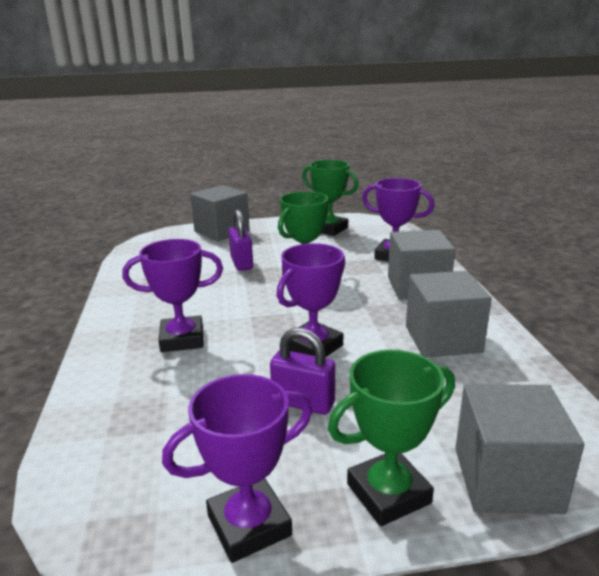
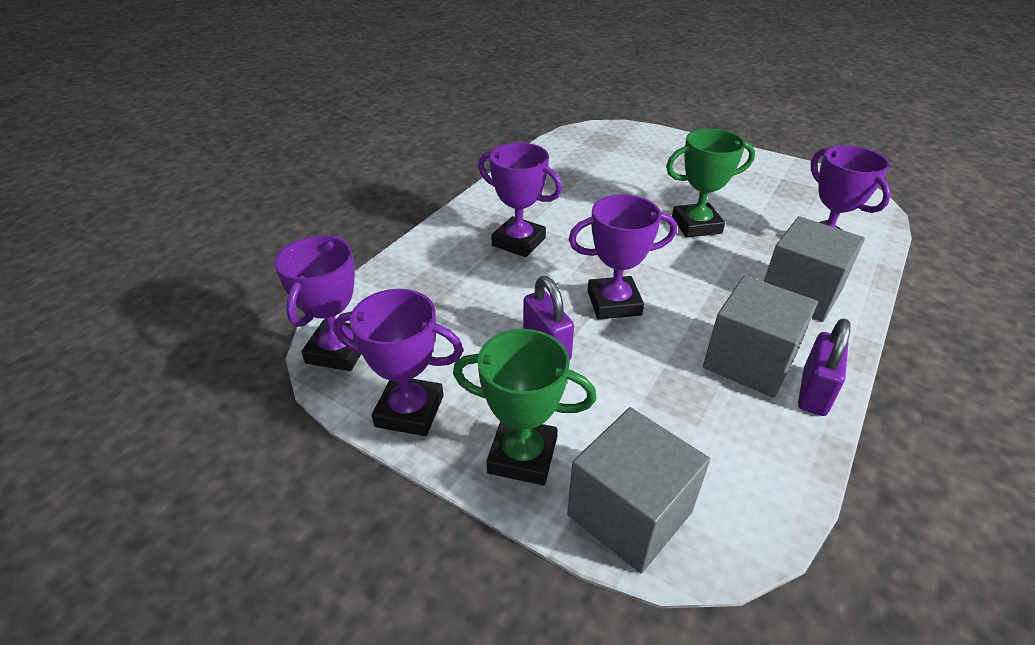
camera: 40 degrees right, 15 degrees up
(103, 520) = (338, 350): none -> purple trophy
(222, 231) = (670, 143): grey cube -> none
(241, 263) = (648, 188): purple padlock -> purple padlock (814, 392)
(329, 229) = (787, 182): green trophy -> none

